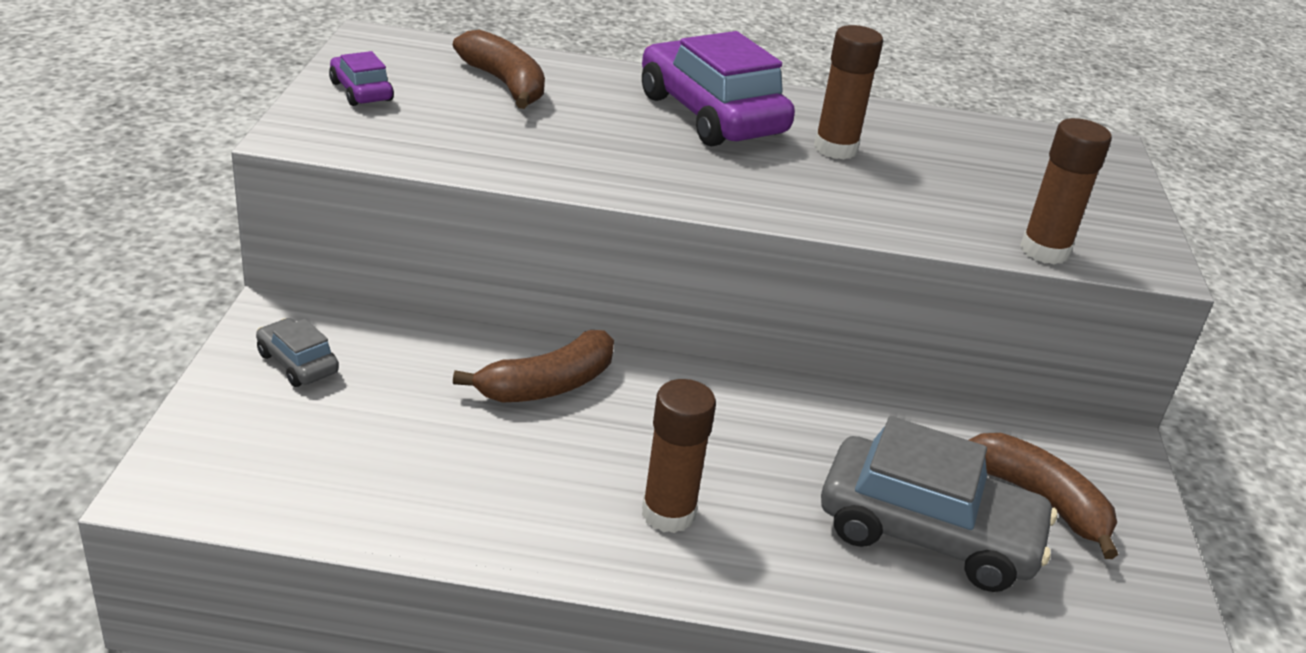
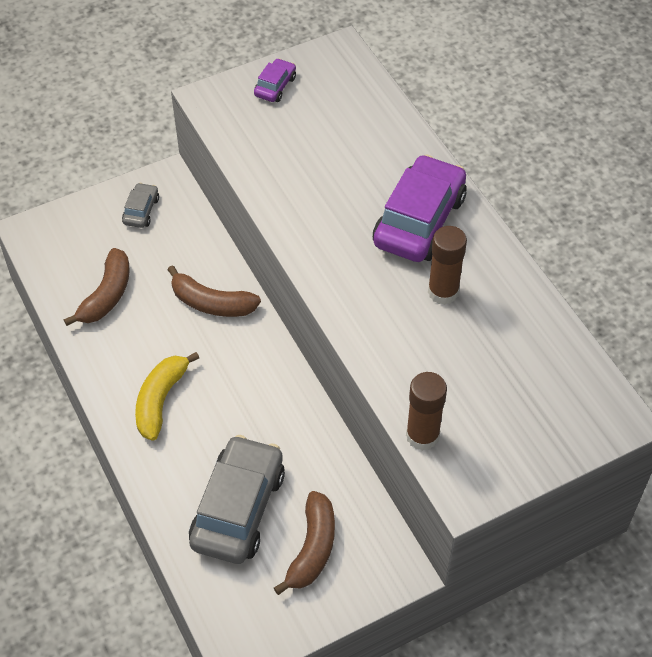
camera: 60 degrees right, 20 degrees up
(505, 84) = (350, 126): brown banana -> brown banana (107, 295)
(668, 513) = (161, 400): brown glue stick -> yellow banana
(928, 533) = (238, 508): grey car -> grey car turned 150 degrees counterclockwise

